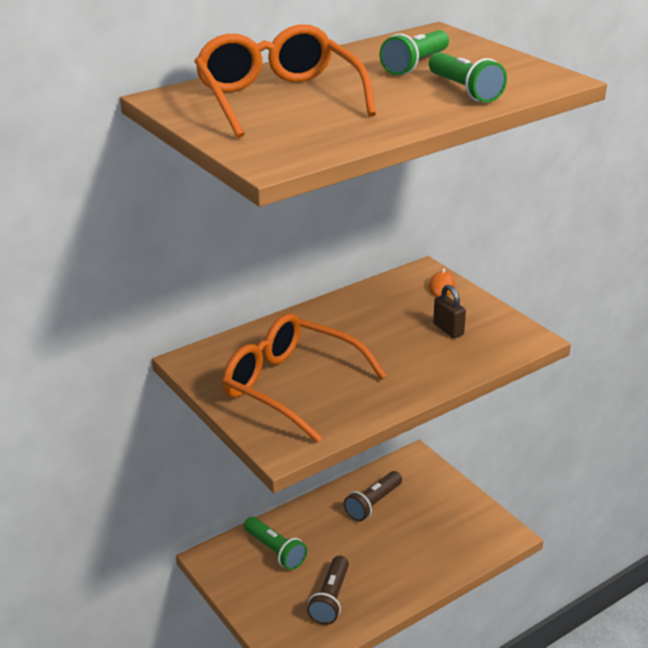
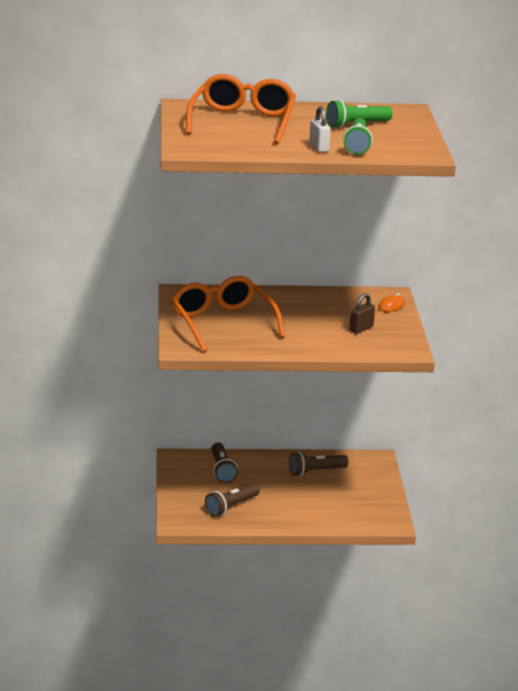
camera: 30 degrees right, 5 degrees down
(275, 551) = (221, 470): green flashlight -> brown flashlight
(427, 106) = (319, 147): none -> white padlock
(448, 329) = (361, 329): brown padlock -> brown padlock turned 45 degrees clockwise

